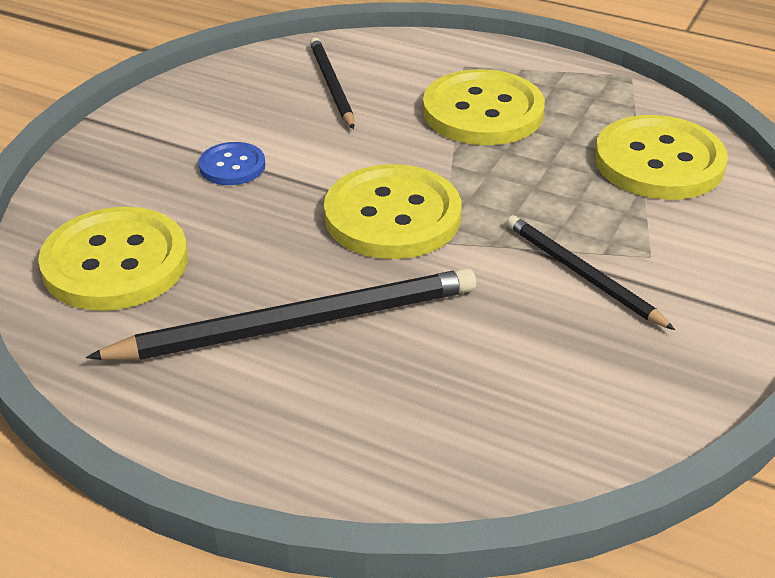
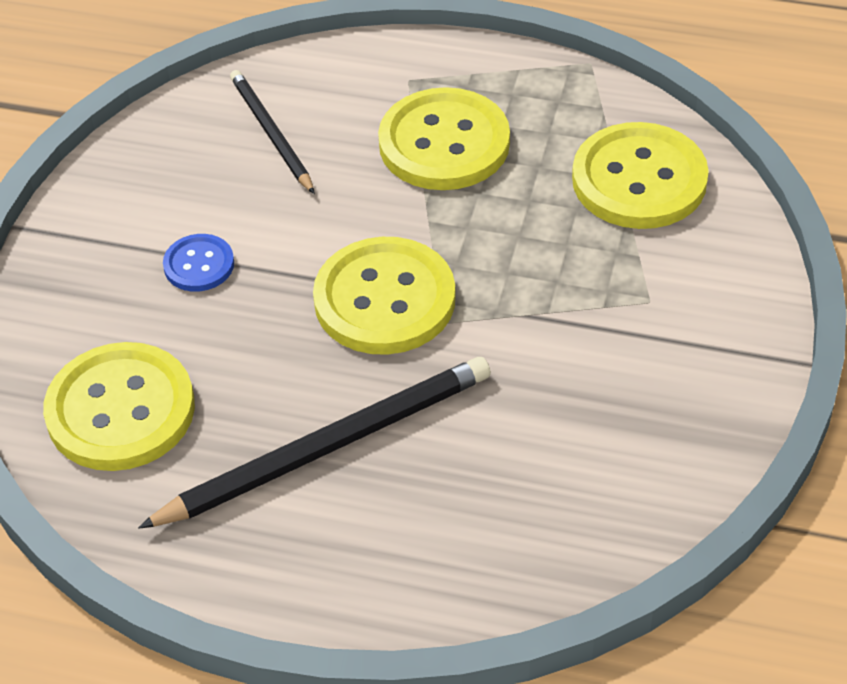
camera: 10 degrees left, 10 degrees up
(582, 274) = (588, 337): black pencil -> none

